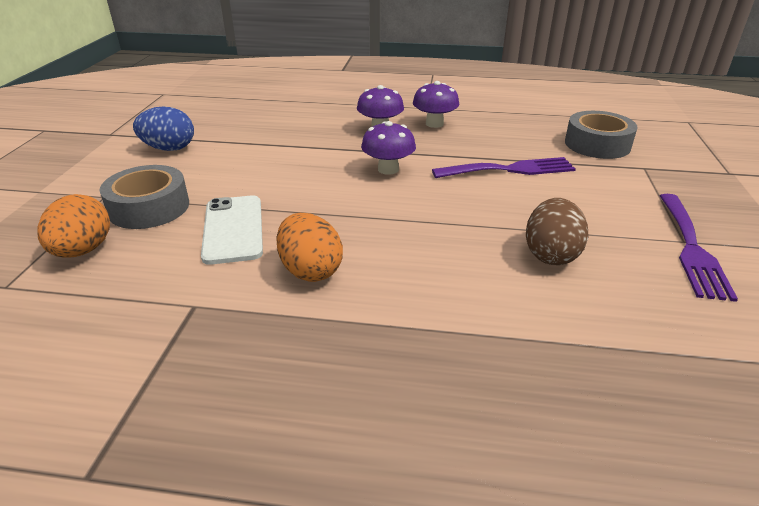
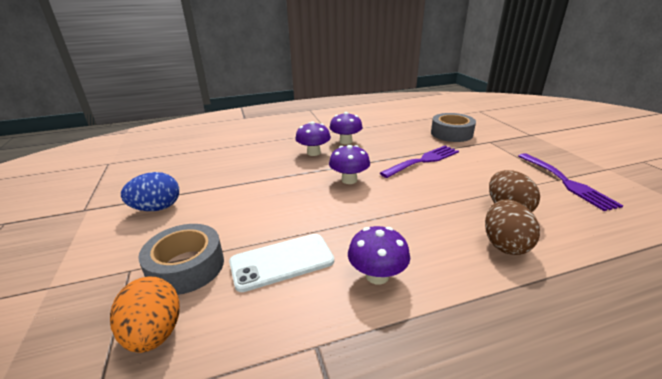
camera: 25 degrees left, 5 degrees down
(233, 229) = (282, 262): white phone -> white phone turned 75 degrees counterclockwise
(310, 270) = (377, 275): orange egg -> purple mushroom
(493, 288) = (504, 244): none -> brown egg

